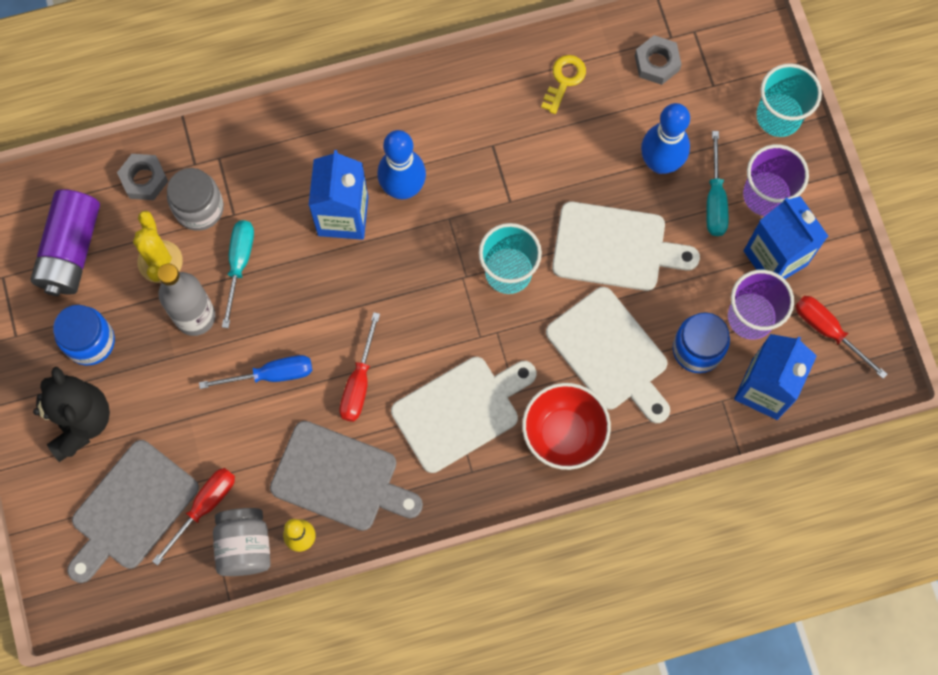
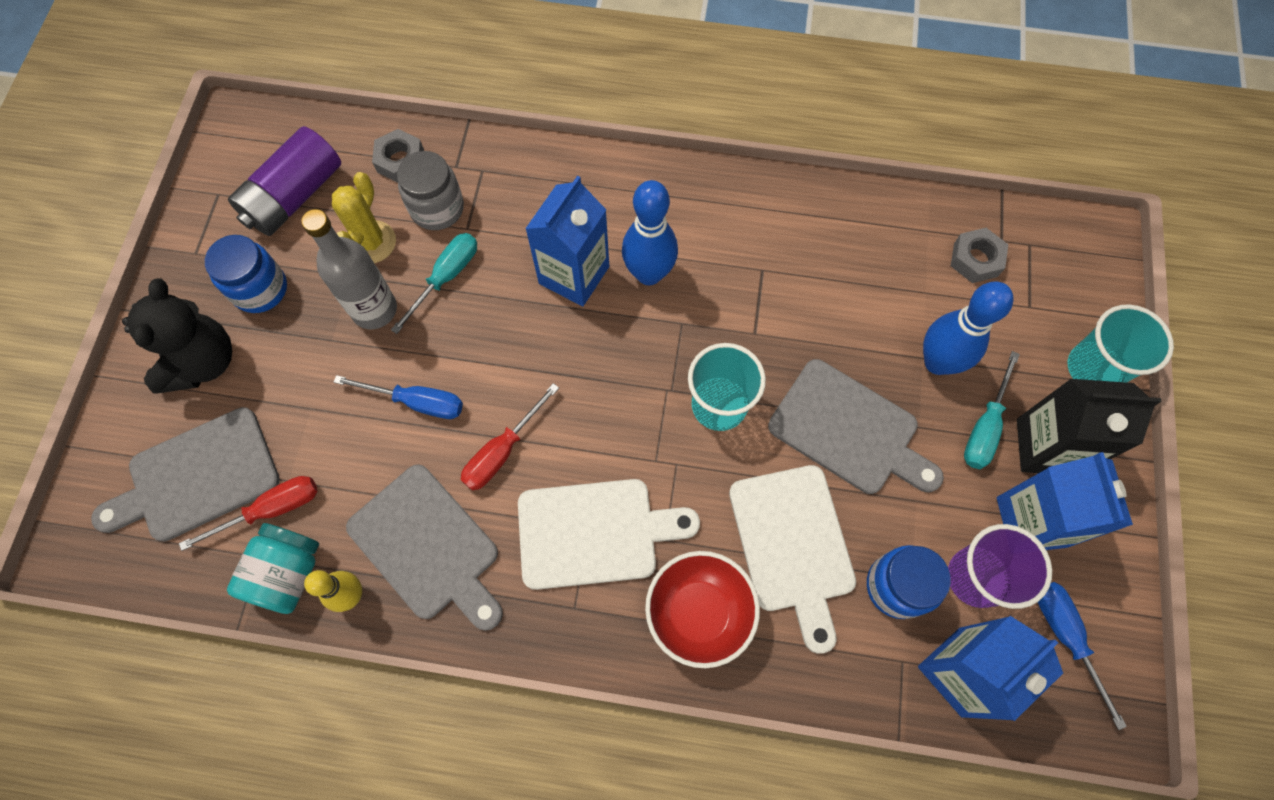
camera: 25 degrees right, 5 degrees down
(244, 546) = (288, 573): grey jar -> turquoise jar
(564, 80) = (867, 237): yellow key -> none
(615, 247) = (849, 430): white cutting board -> grey cutting board
(766, 195) = (1046, 447): purple cup -> black carton
(828, 331) = (1065, 637): red screwdriver -> blue screwdriver

